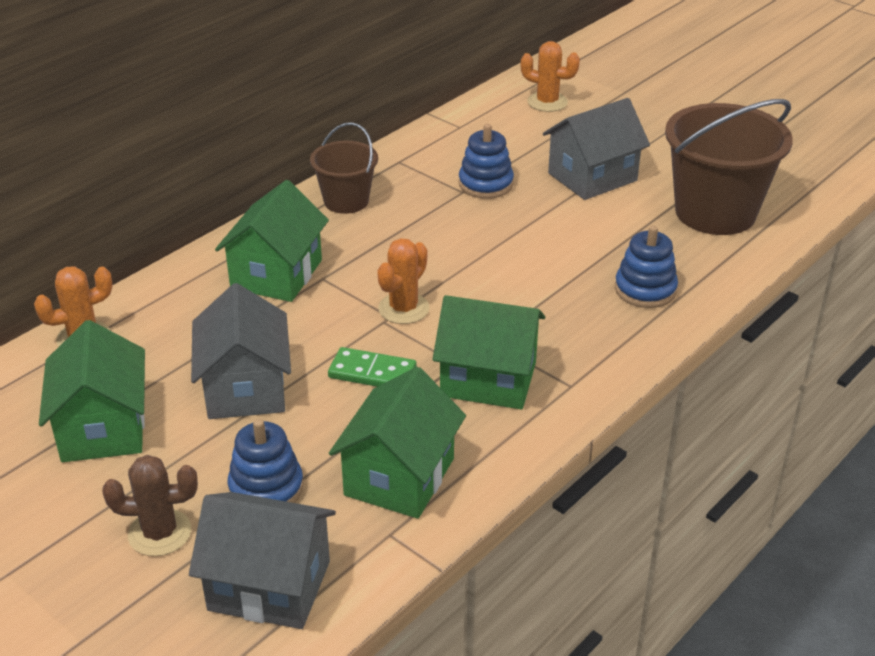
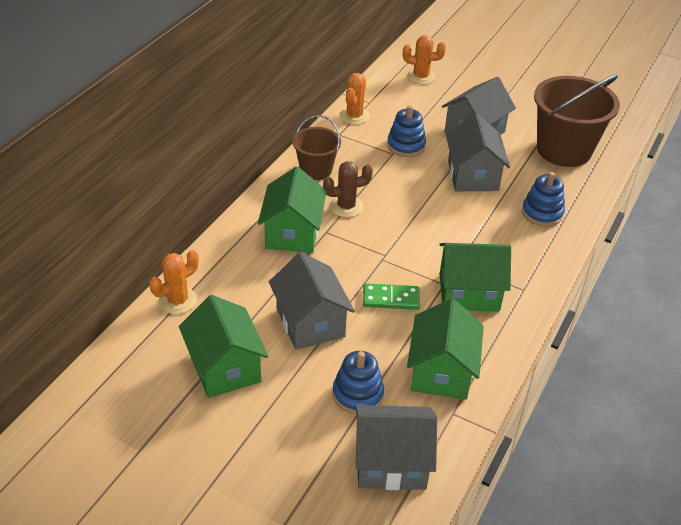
camera: 15 degrees left, 5 degrees up
(159, 533) = (301, 438): brown cactus -> brown cactus (346, 206)
(403, 309) = (391, 248): orange cactus -> orange cactus (354, 116)
(564, 231) = (473, 176): none -> grey house

